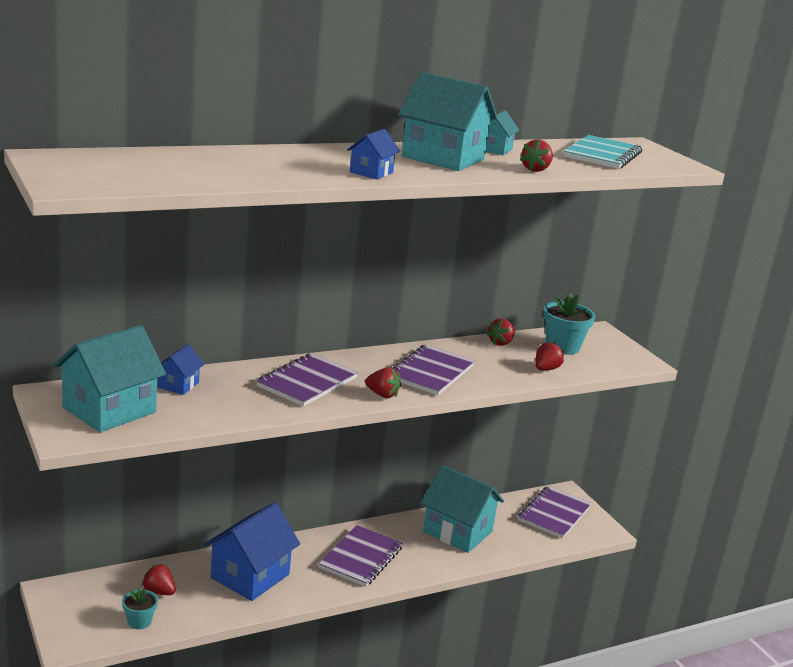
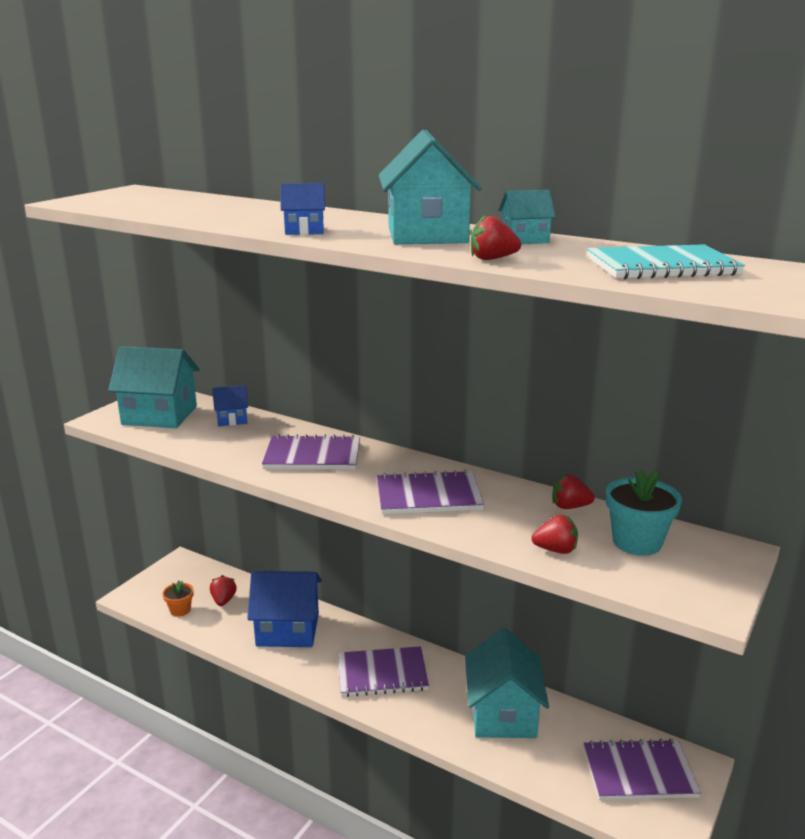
camera: 60 degrees right, 0 degrees up
(139, 621) = (180, 610): turquoise flower pot -> orange flower pot
(382, 395) = (341, 491): red strawberry -> none

